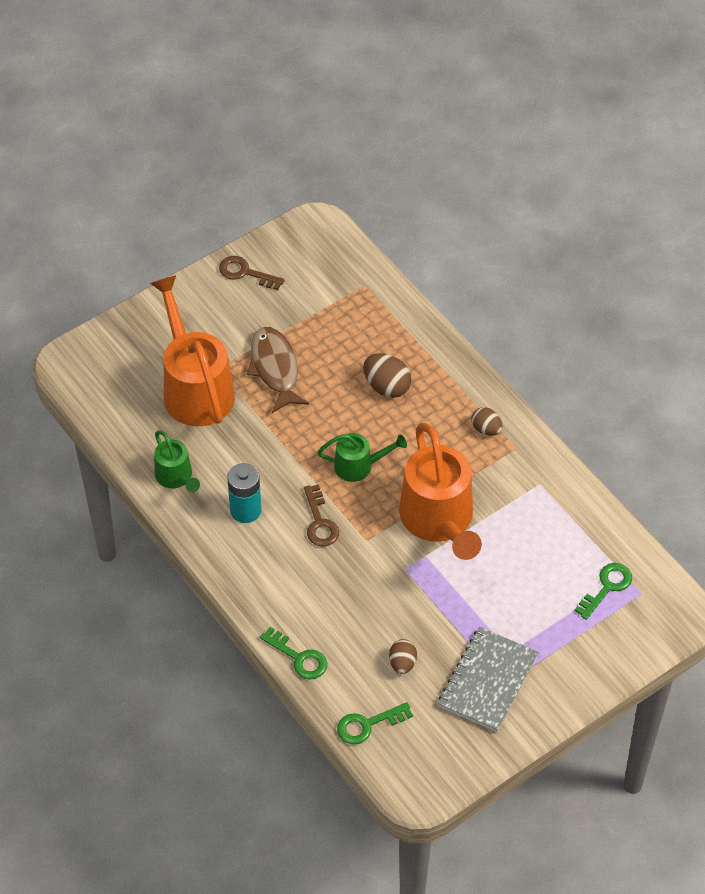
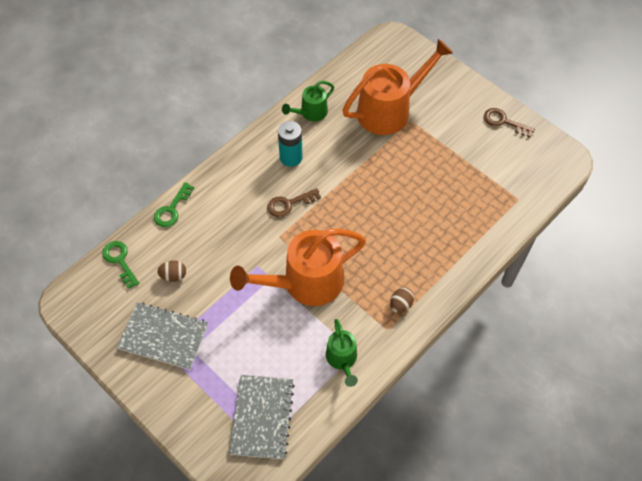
camera: 80 degrees right, 5 degrees up
(245, 273) = (503, 122): brown key -> brown key turned 75 degrees counterclockwise
(275, 369) = (420, 154): brown fish -> none
(359, 466) = (345, 222): green watering can -> green watering can (342, 360)
(386, 386) = (424, 229): brown egg -> none
(607, 587) = (262, 417): green key -> grey notebook

